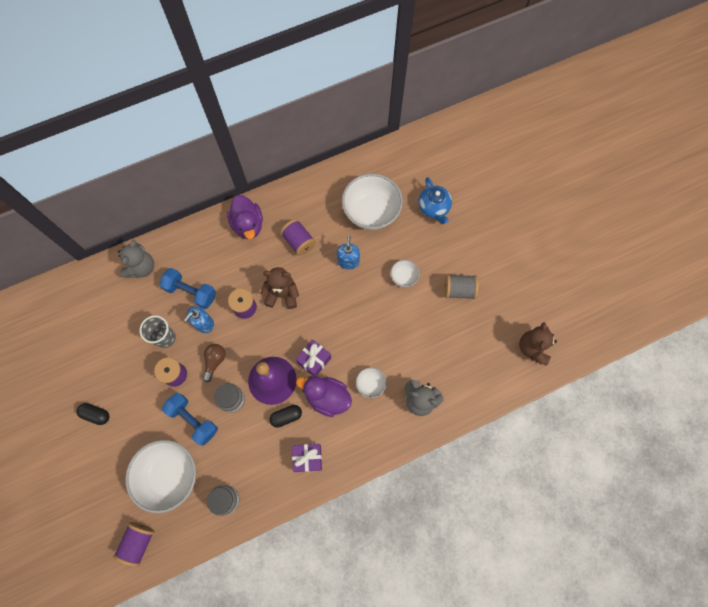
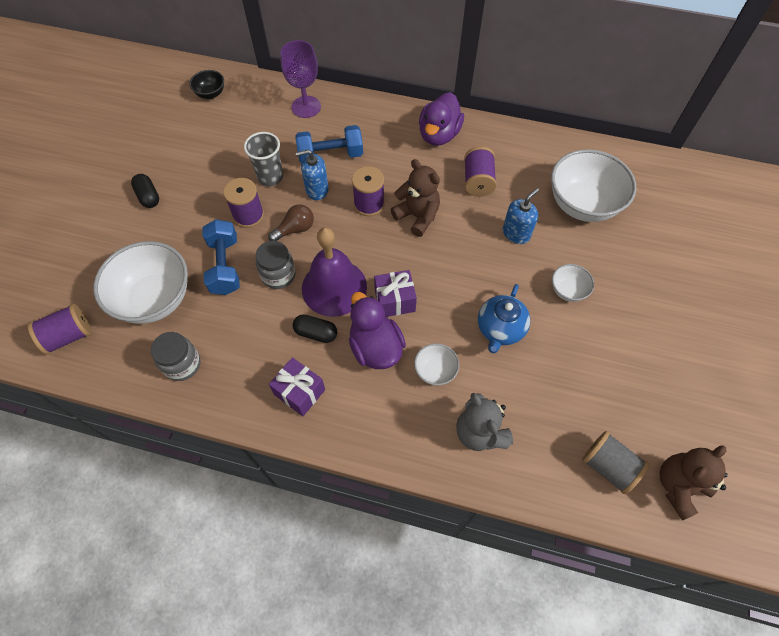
camera: 40 degrees right, 10 degrees down
(63, 307) = (210, 94): none -> black bowl
(141, 268) = (306, 107): grey teddy bear -> purple goblet
(191, 292) = (330, 155): blue dumbbell -> blue dumbbell turned 75 degrees counterclockwise
(433, 208) = (662, 246): blue teapot -> blue teapot (500, 329)
(459, 290) = (626, 350): grey spool -> grey spool (608, 466)

